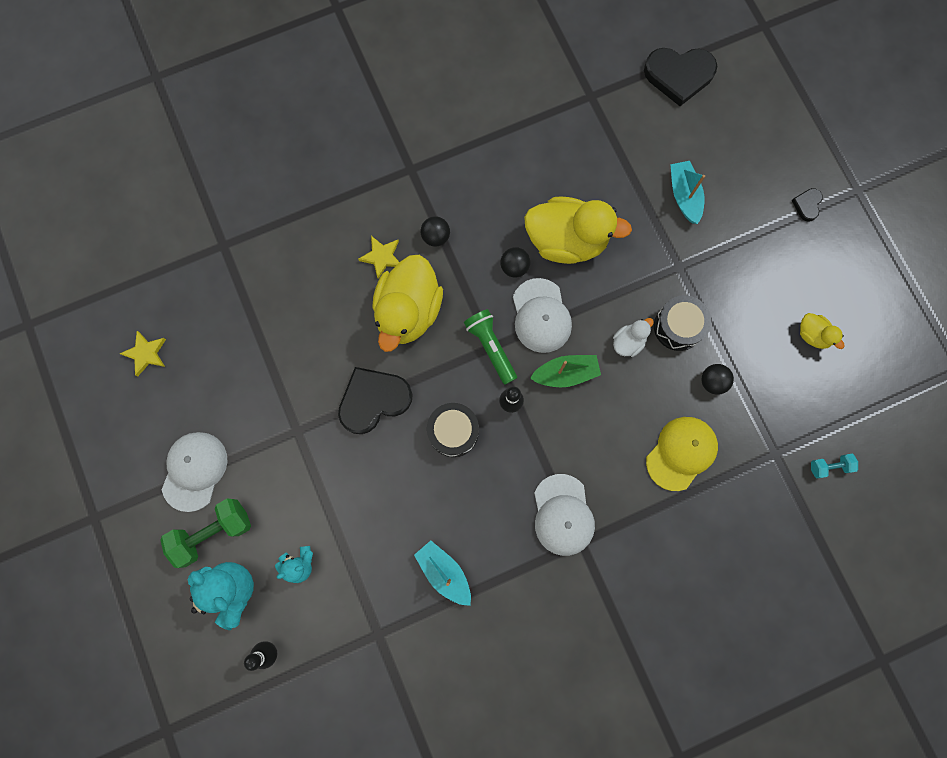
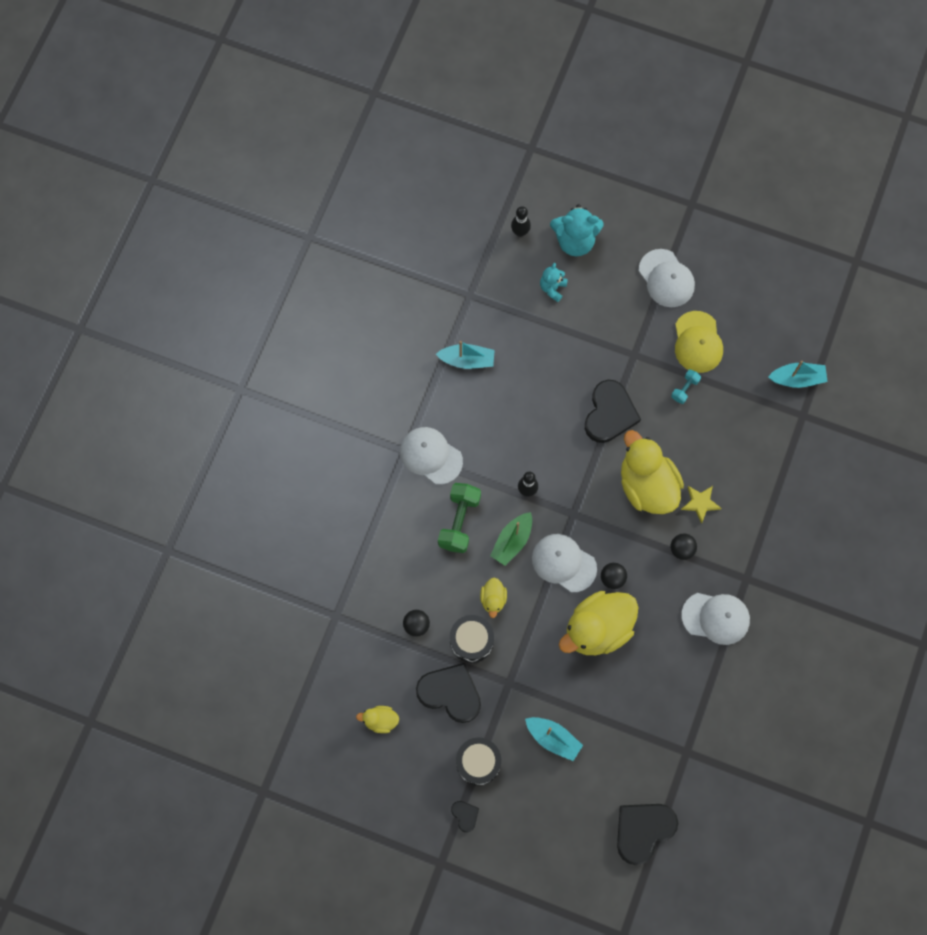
camera: 135 degrees right, 5 degrees down
(146, 354) = (770, 311): yellow star -> none
(192, 277) = (797, 379): none -> turquoise boat
(213, 532) = (618, 258): green dumbbell -> green dumbbell (459, 521)
(453, 432) = (543, 441): black drum -> black drum (478, 762)
(466, 164) = (716, 618): none -> white cap
(491, 347) = (574, 513): green flashlight -> none
(628, 342) = (493, 599): white duck -> yellow duck
(681, 453) = (394, 560): yellow cap -> yellow cap (697, 342)
(734, 303) = (450, 693): none -> black heart
(829, 466) = (295, 640): turquoise dumbbell -> turquoise dumbbell (684, 389)

